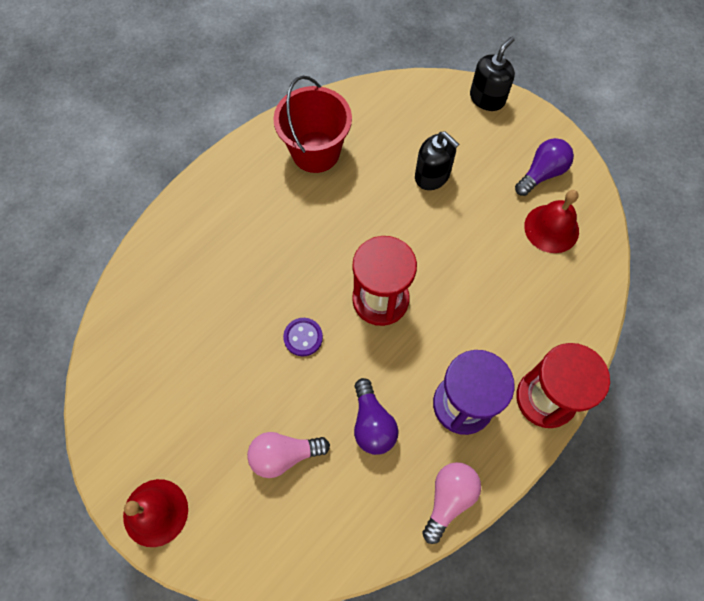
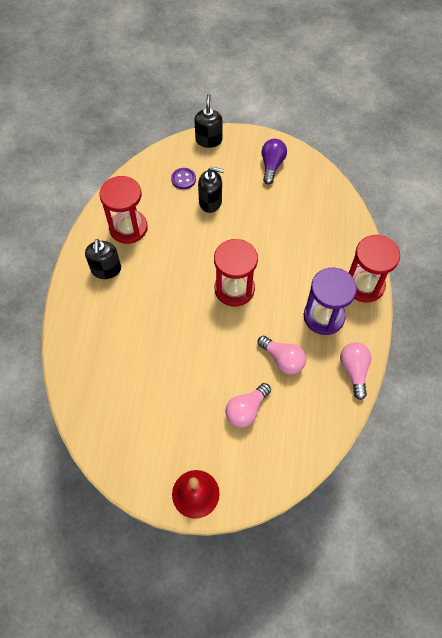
camera: 35 degrees left, 5 degrees down
(256, 186) = (106, 269): none -> black soap dispenser
(303, 337) = (205, 338): purple button -> purple button (183, 179)
(315, 152) = (128, 228): red bucket -> red hourglass
(372, 424) = (282, 359): purple light bulb -> pink light bulb
(551, 228) = (299, 193): red bell -> none

